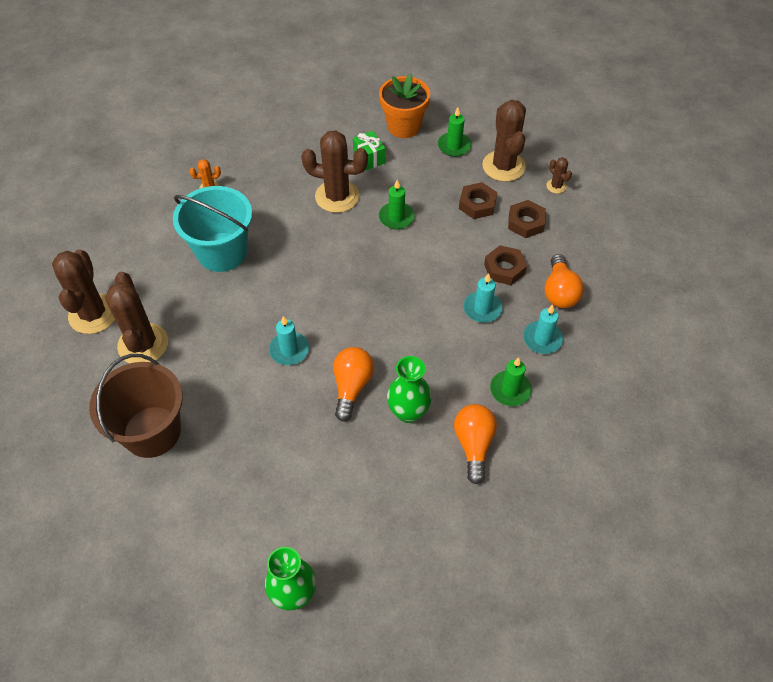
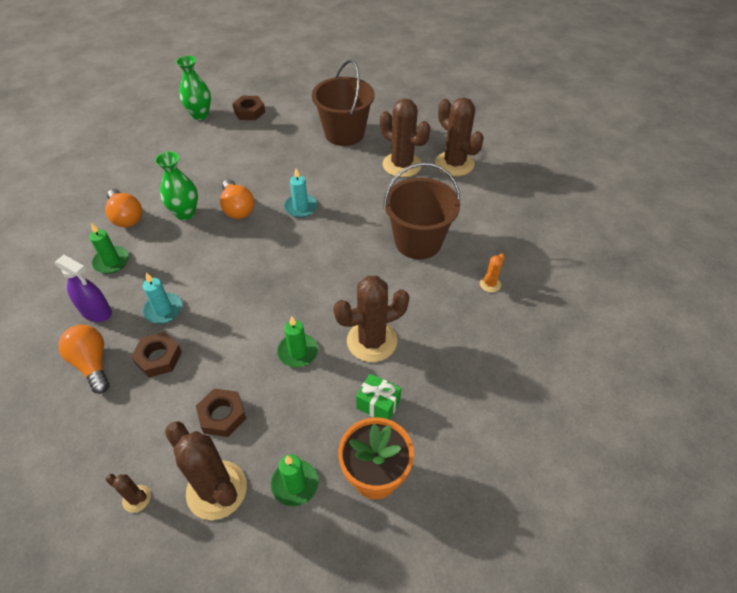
camera: 145 degrees right, 5 degrees down
(222, 252) = (418, 241): turquoise bucket -> brown bucket
(526, 222) = (156, 423): brown nut -> brown nut (249, 111)
(542, 339) = (96, 312): turquoise candle -> purple spray bottle

